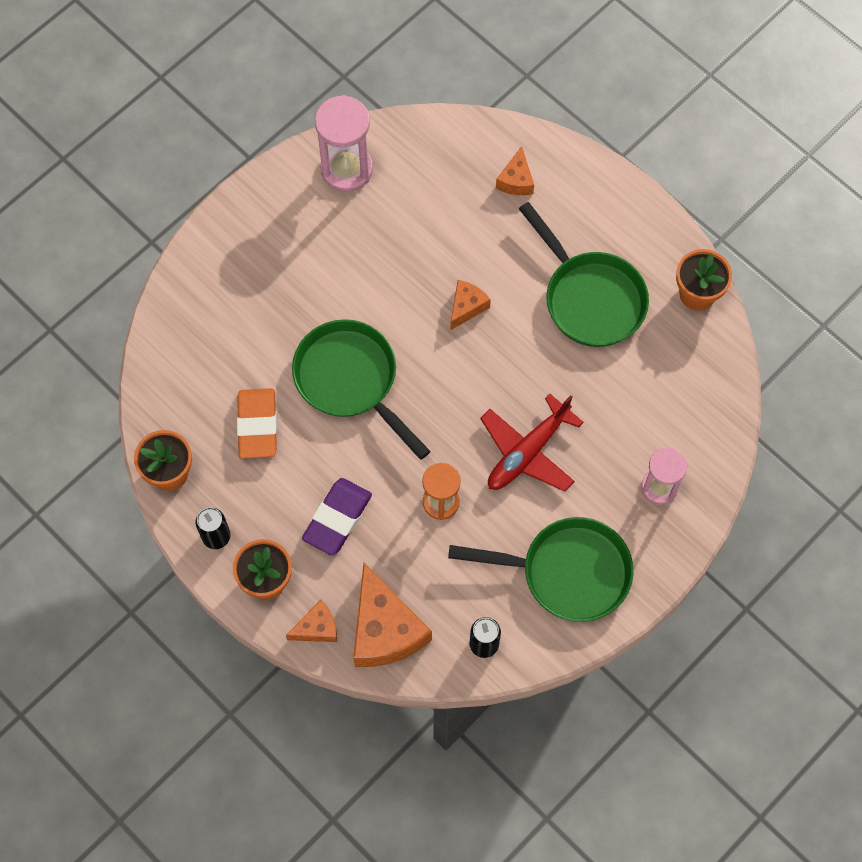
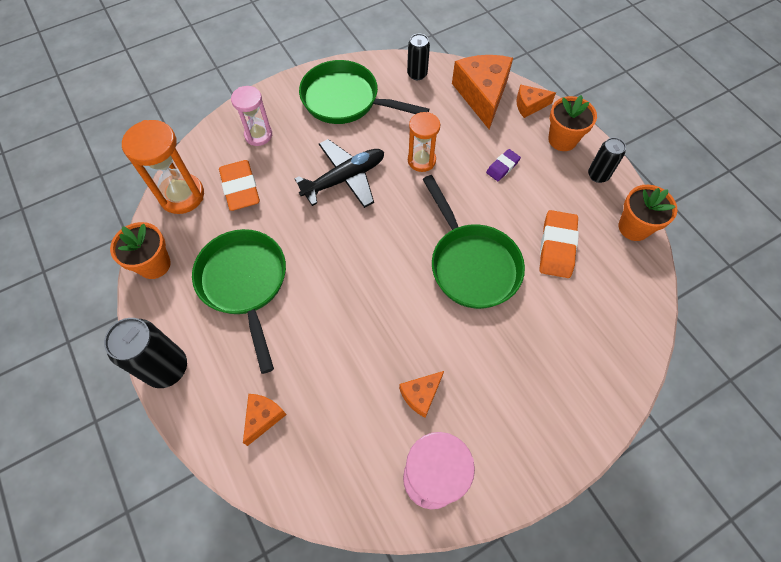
camera: 165 degrees left, 5 degrees down
(337, 518) = (502, 167): purple eraser -> purple eraser, size x0.56
(466, 307) = (354, 302): orange cheese -> orange cheese (421, 395)
(527, 452) = (345, 178): red plane -> black plane
(628, 199) = (167, 368): none -> black can
(647, 408) = (240, 188): none -> orange eraser
(711, 381) = (182, 195): none -> orange hourglass

